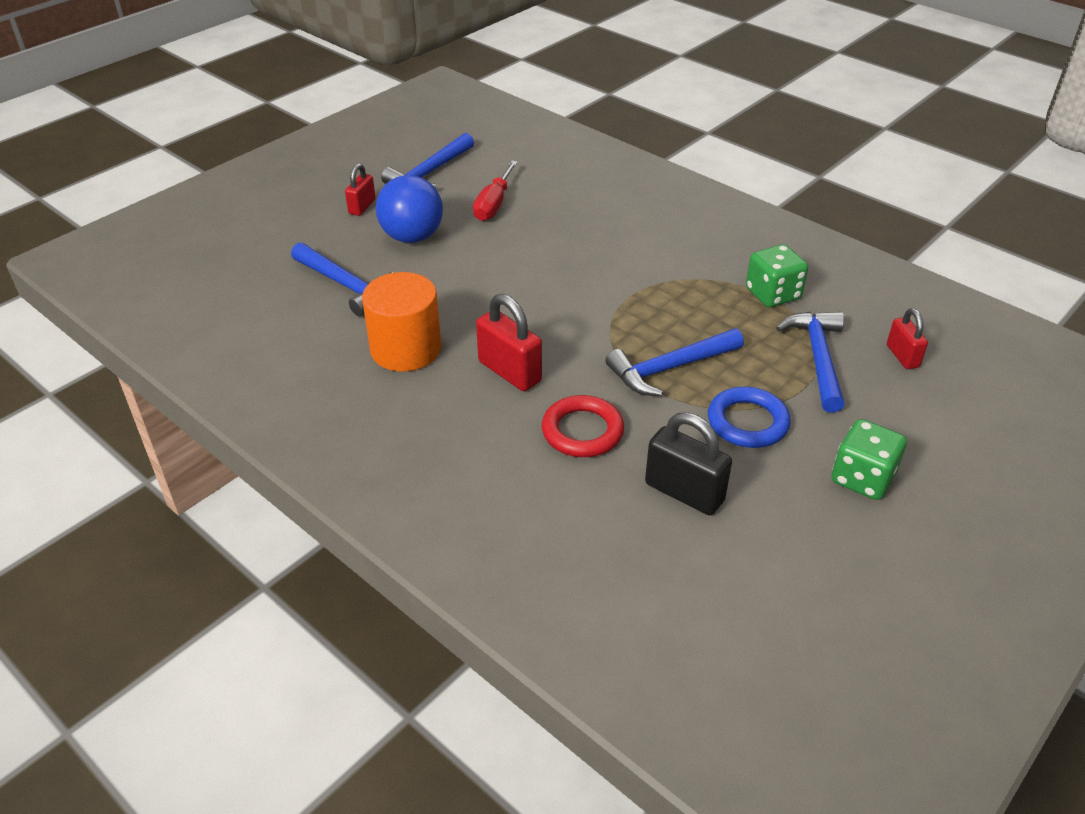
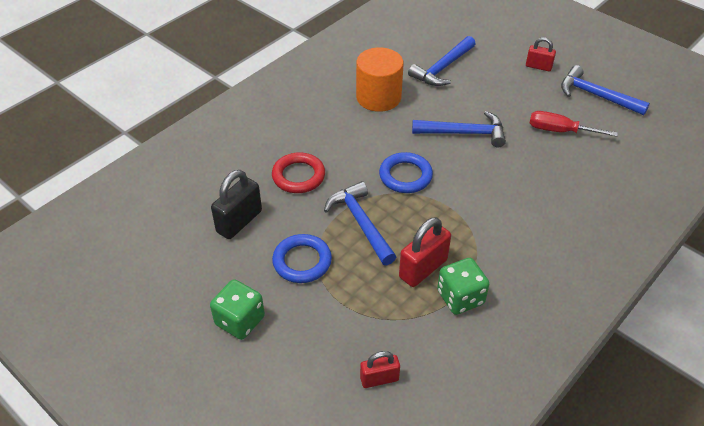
camera: 90 degrees right, 5 degrees up
(412, 237) = (505, 92): blue ball -> none
(509, 371) = (357, 143): red padlock -> red padlock (423, 268)
(578, 328) = (405, 176): none -> blue ring
(817, 358) = (375, 316): blue hammer -> blue hammer (464, 133)

